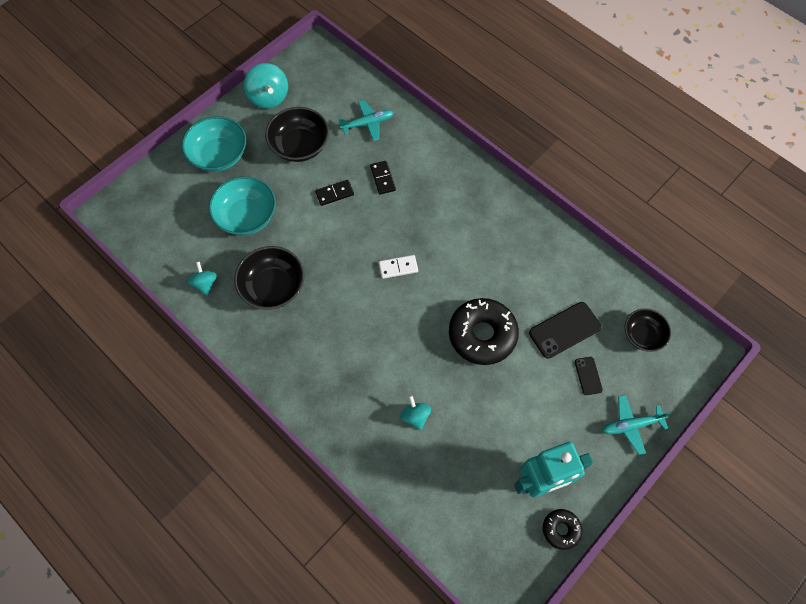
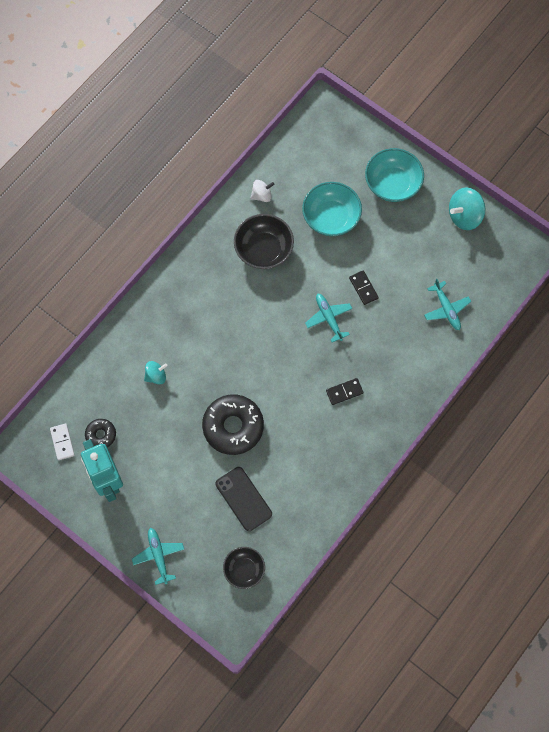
camera: 85 degrees right, 5 degrees up
(205, 283) = (262, 195): turquoise spinning top -> white spinning top
(300, 146) = (412, 251): black bowl -> none
(365, 229) = (329, 318): none -> turquoise plane
(382, 178) = (385, 328): black domino -> black domino (344, 392)
(398, 267) = (292, 350): white domino -> white domino (62, 442)
(561, 529) = (69, 495): black donut -> black donut (101, 435)
(588, 376) = (201, 519): black phone -> none

